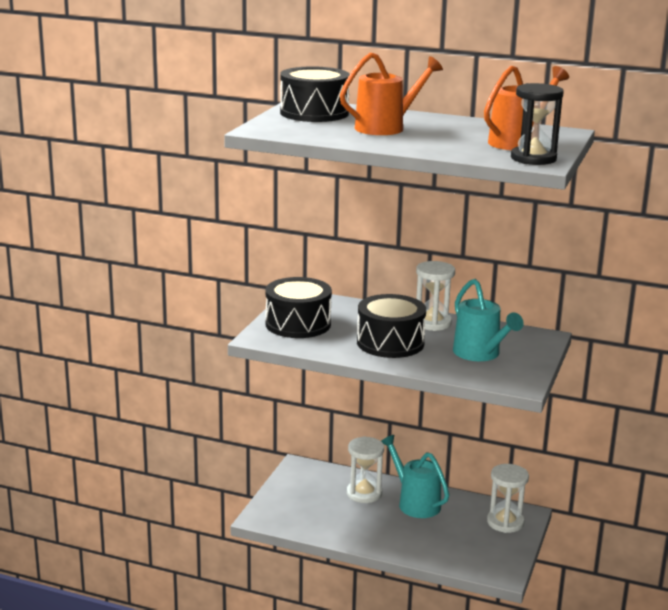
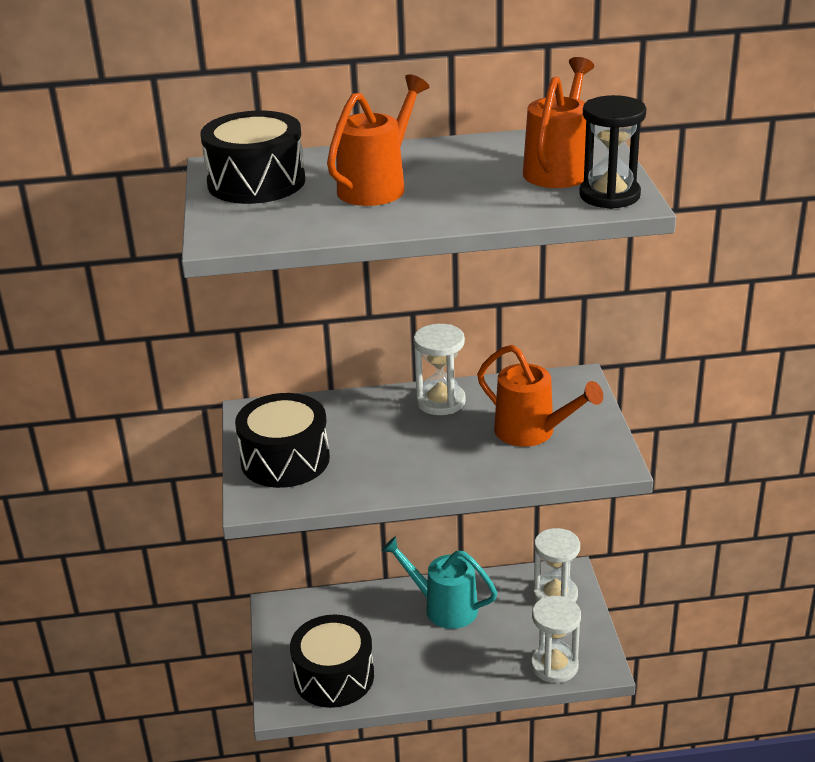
camera: 25 degrees left, 10 degrees up
(364, 493) = (379, 617): white hourglass -> white hourglass (554, 666)
(390, 343) = (419, 451): black drum -> black drum (334, 676)
(480, 354) = (533, 432): turquoise watering can -> orange watering can

